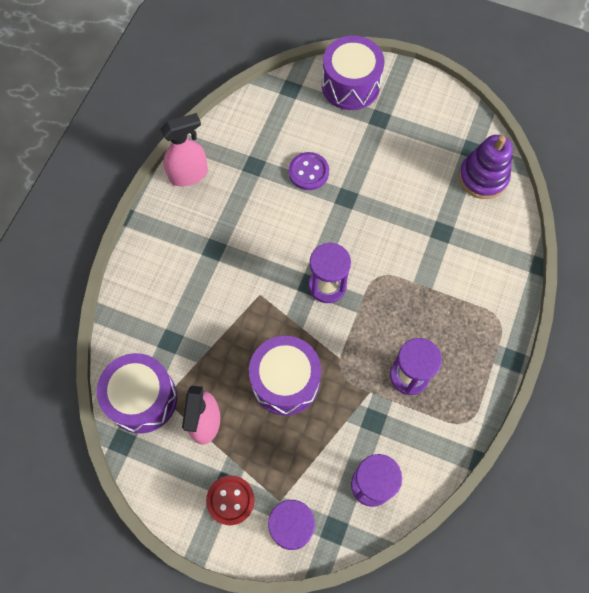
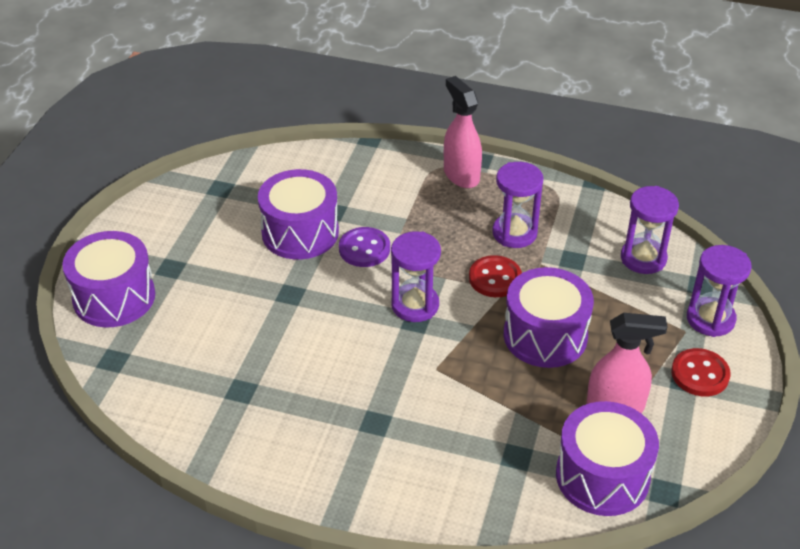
camera: 95 degrees left, 25 degrees down
(189, 174) = (256, 464): pink spray bottle -> pink spray bottle (461, 175)
(308, 172) = (252, 332): purple button -> purple button (364, 249)
(354, 351) = (495, 278): none -> red button
(415, 206) = (300, 232): none -> purple drum
(483, 177) = (259, 179): purple stacking toy -> none

